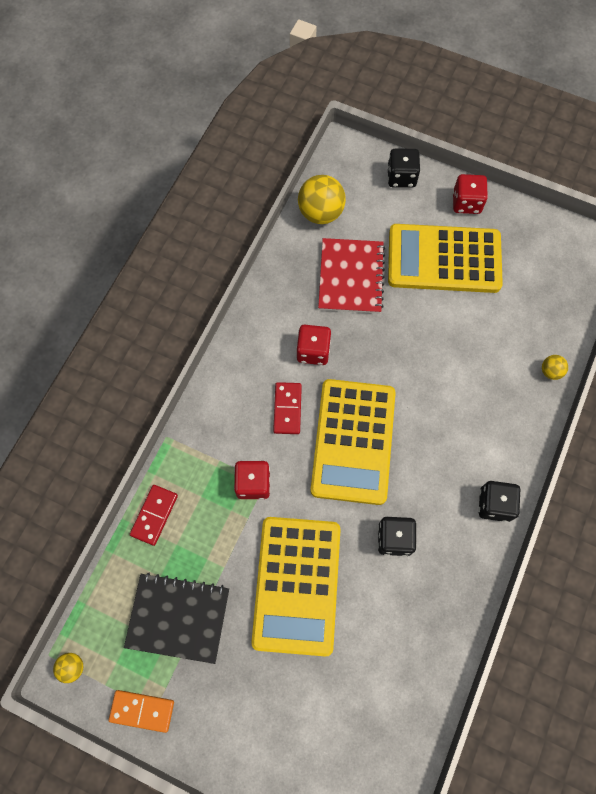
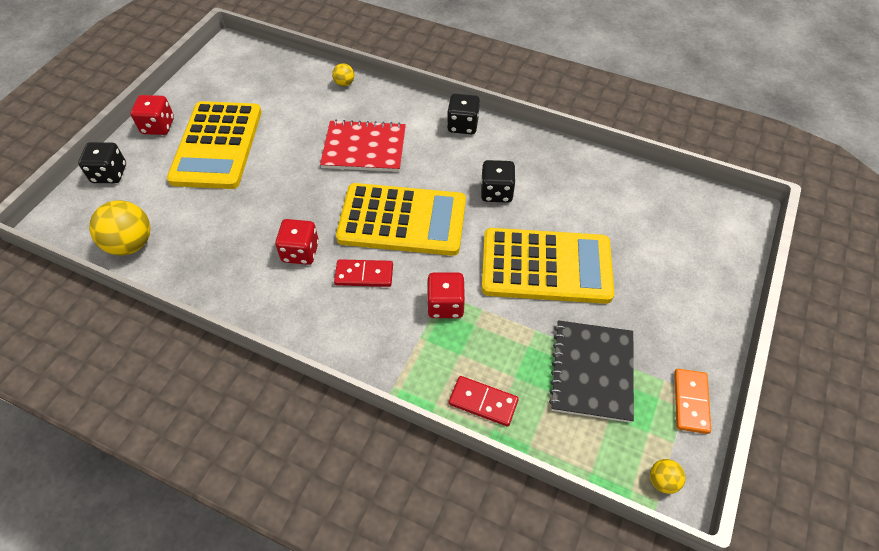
camera: 90 degrees left, 15 degrees down
(351, 277) = (219, 218): red notebook -> red notebook (364, 148)

